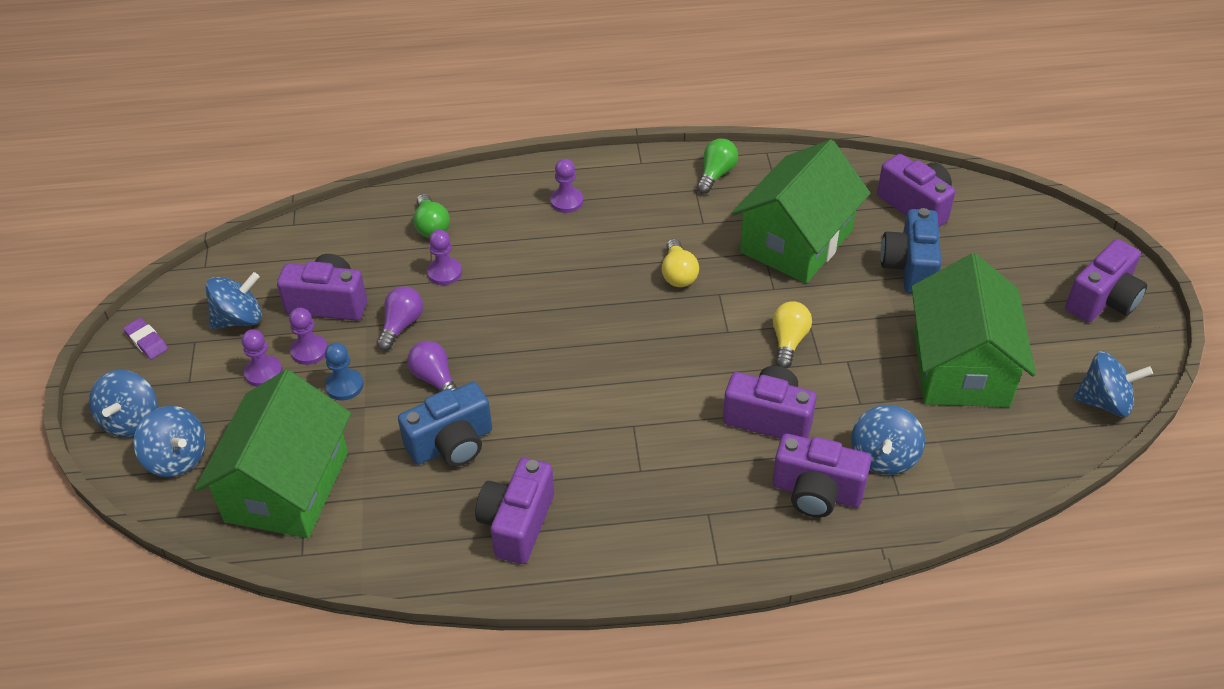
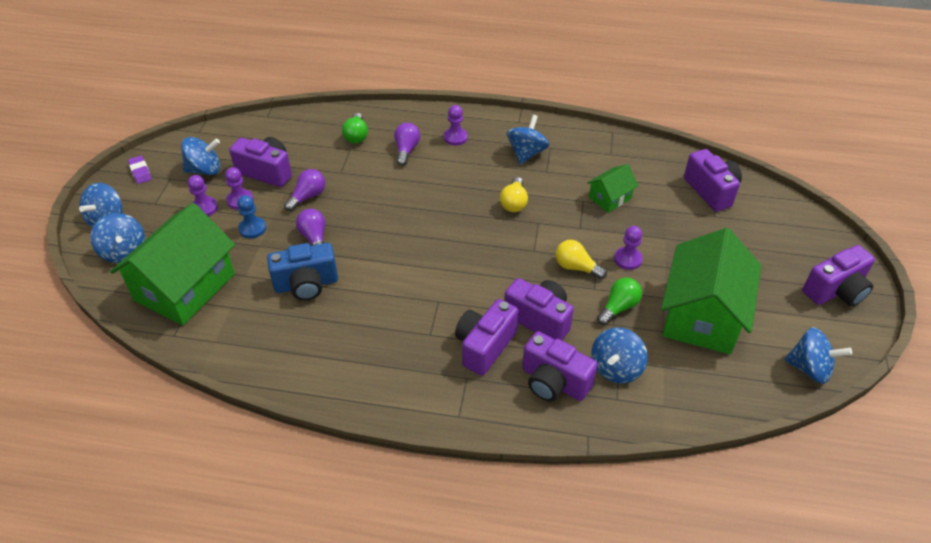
camera: 15 degrees right, 0 degrees up
(444, 272) = (352, 168): purple pawn -> purple pawn (627, 259)
(508, 232) = (406, 150): none -> purple light bulb
(517, 523) = (327, 351): purple camera -> purple camera (484, 346)
(668, 204) = (526, 153): none -> blue spinning top
(716, 174) = (569, 140): green light bulb -> green light bulb (618, 307)
(788, 341) = (576, 267): yellow light bulb -> yellow light bulb turned 90 degrees counterclockwise
(796, 241) = (610, 198): green house -> green house, size x0.48
(910, 267) = (689, 234): blue camera -> none

